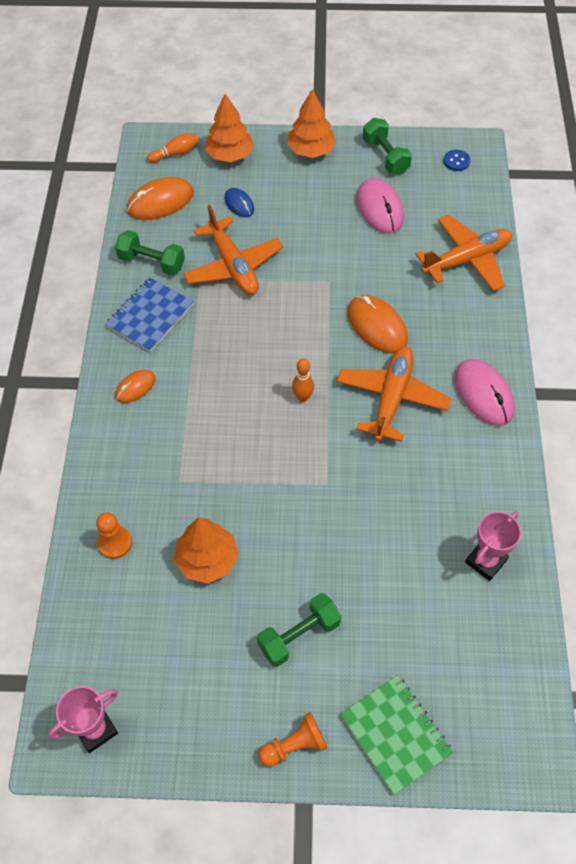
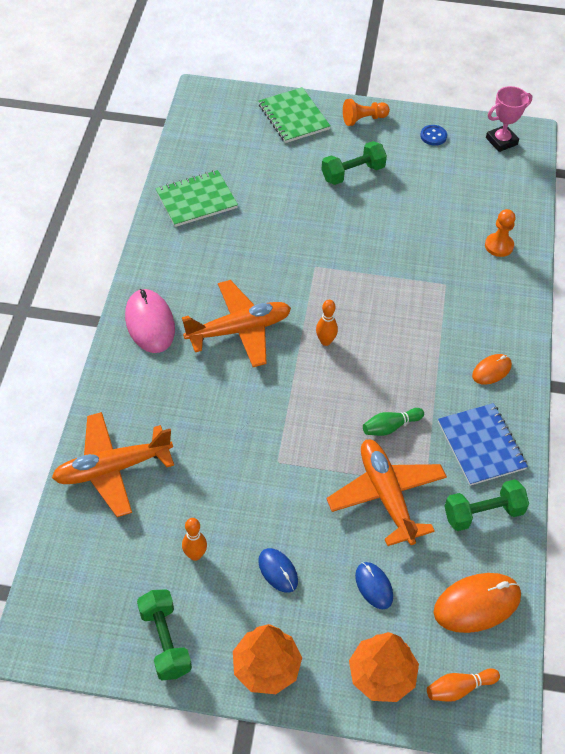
camera: 175 degrees left, 5 degrees down
(150, 316) = (481, 445): blue notebook -> blue notebook turned 60 degrees counterclockwise
(152, 262) = (483, 513): green dumbbell -> green dumbbell turned 45 degrees counterclockwise
(207, 559) = (421, 226): orange tree -> none
(232, 322) = (390, 427): none -> green bowling pin
(313, 205) = (278, 571): none -> blue mouse
(377, 326) = (236, 403): orange mouse -> none
(379, 208) = (195, 555): pink mouse -> orange bowling pin
(391, 398) = (239, 330): orange plane -> orange plane turned 135 degrees counterclockwise
(456, 161) = (71, 619): blue button -> blue button (433, 136)
(485, 561) = (196, 200): pink trophy -> green notebook

